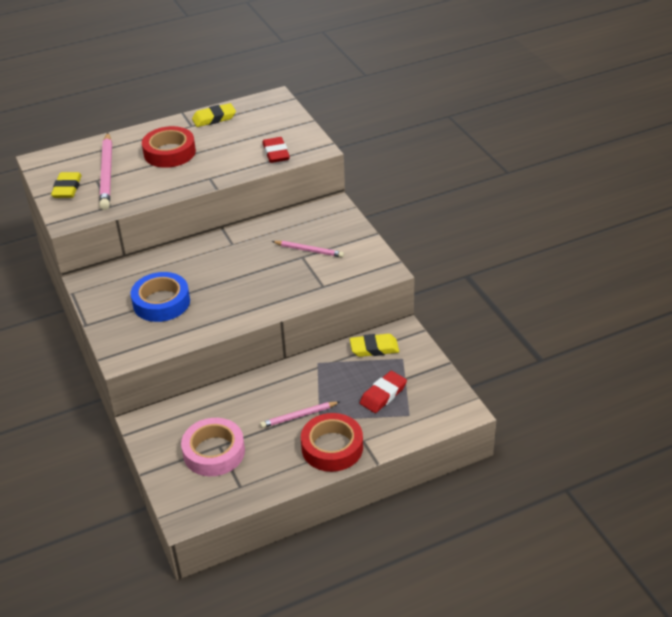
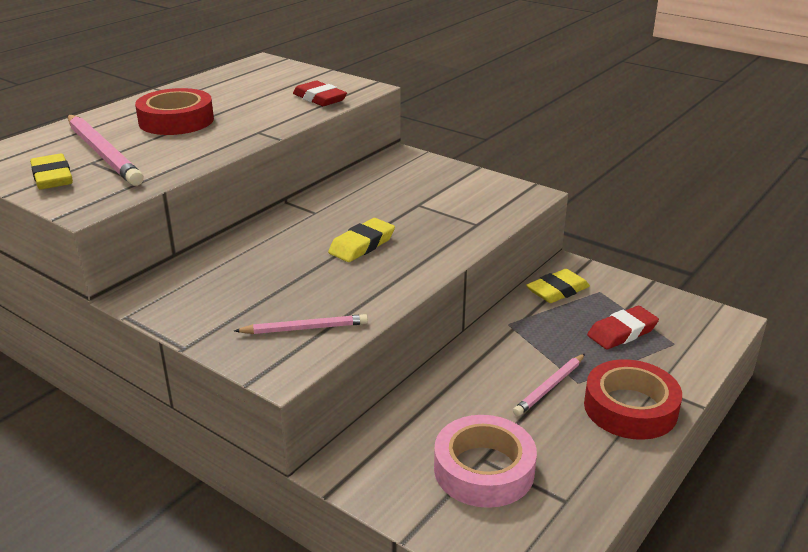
camera: 30 degrees left, 10 degrees down
(161, 302) = (279, 292): blue tape -> none
(214, 118) = (204, 85): yellow eraser -> yellow eraser (362, 245)
(309, 250) = (420, 197): pink pencil -> pink pencil (305, 328)
(383, 395) = (622, 332): red eraser -> red eraser turned 45 degrees clockwise

